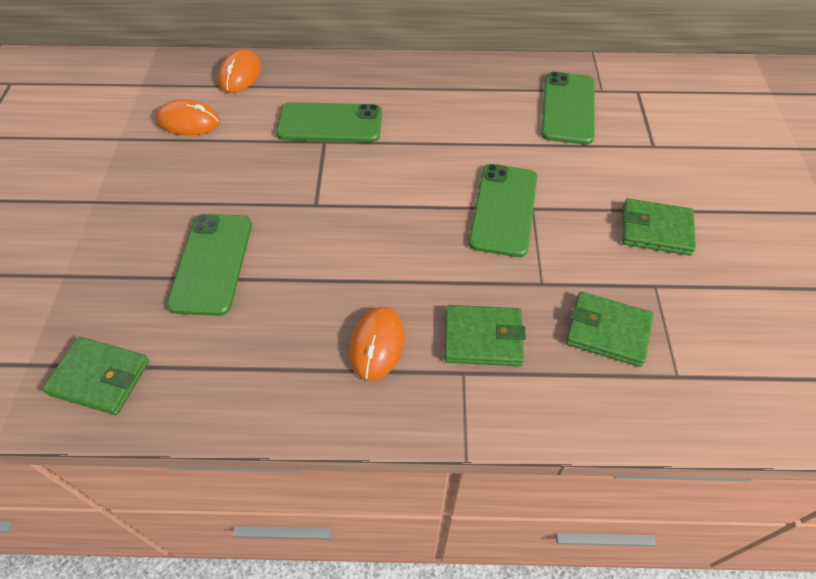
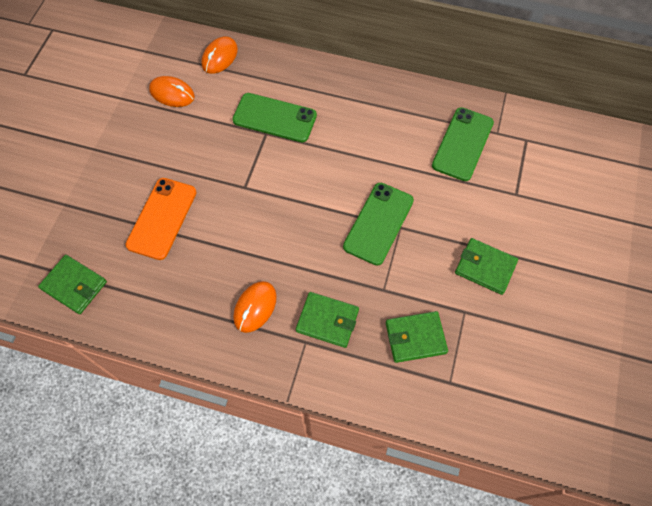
camera: 15 degrees right, 10 degrees up
(212, 263) = (162, 218): green phone -> orange phone
(607, 331) = (415, 337): green wallet -> green wallet turned 45 degrees counterclockwise

